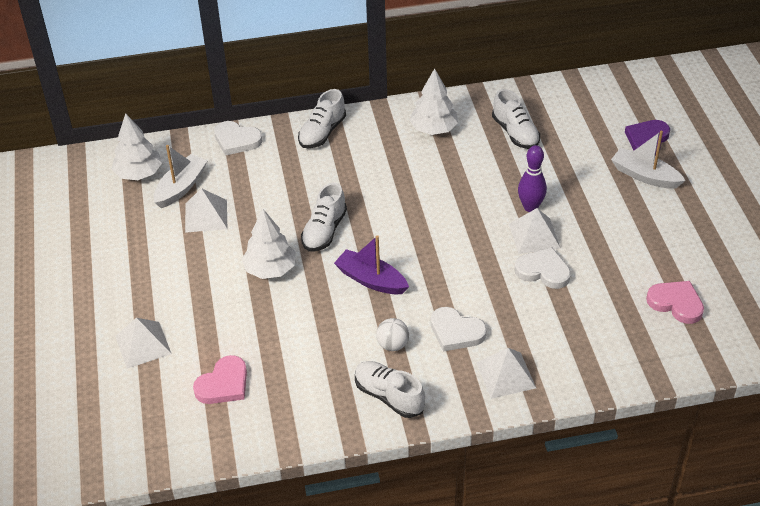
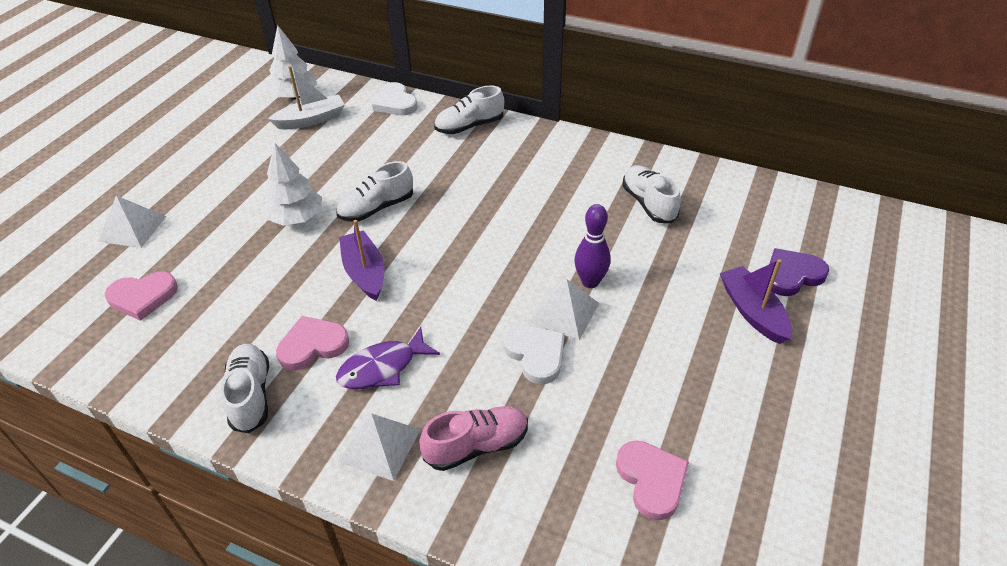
camera: 35 degrees right, 0 degrees up
(206, 216) = (302, 150): white pyramid -> none
(393, 345) = (312, 345): white ball -> pink heart
(433, 129) = (571, 165): white tree -> none
(456, 332) = (382, 367): white heart -> purple fish
(515, 133) = (648, 203): white shoe -> white shoe turned 150 degrees clockwise
(563, 342) = (477, 446): none -> pink shoe
(645, 176) = (752, 312): white boat -> purple boat

